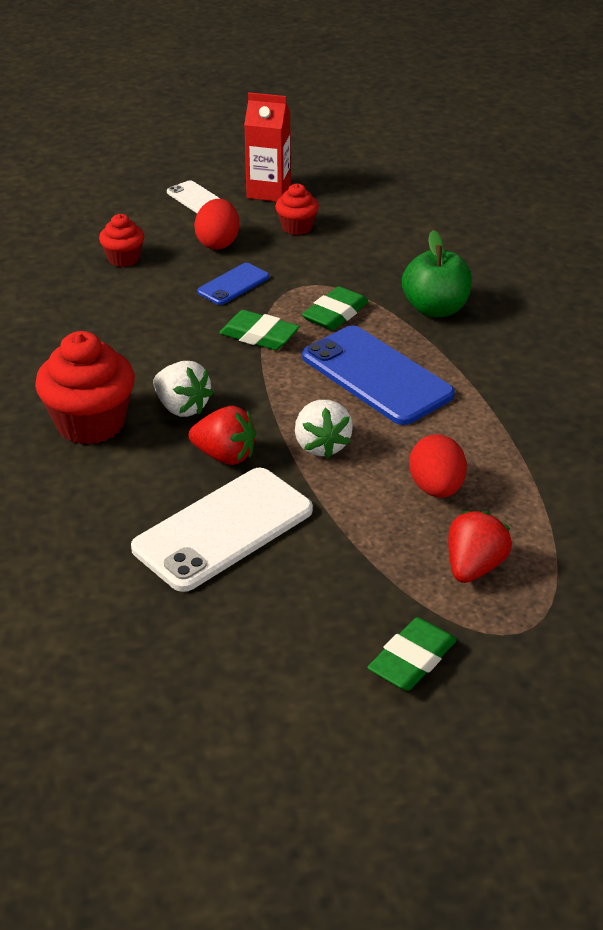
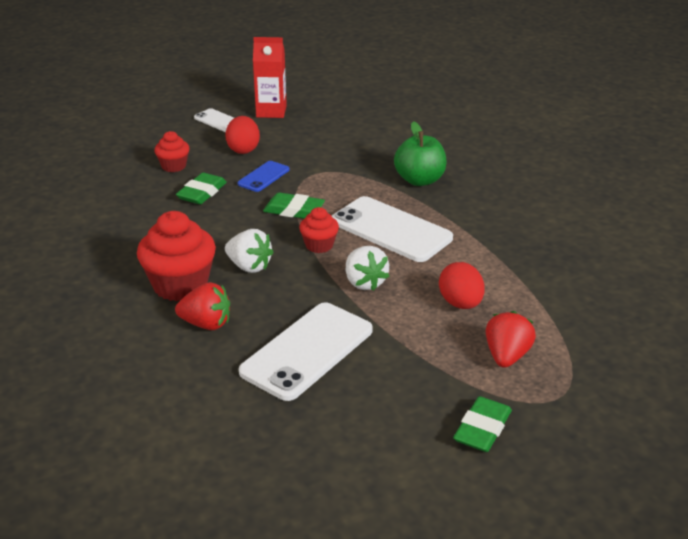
camera: 10 degrees left, 5 degrees down
(225, 456) = (293, 297): red strawberry -> red strawberry (206, 324)
(297, 227) = (300, 134): red cupcake -> red cupcake (319, 245)
(335, 314) = (346, 190): green eraser -> green eraser (202, 193)
(376, 376) = (390, 230): blue phone -> white phone

